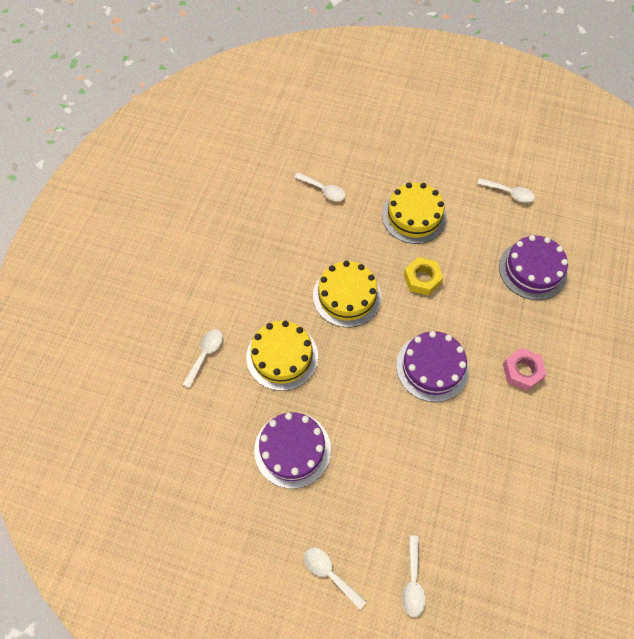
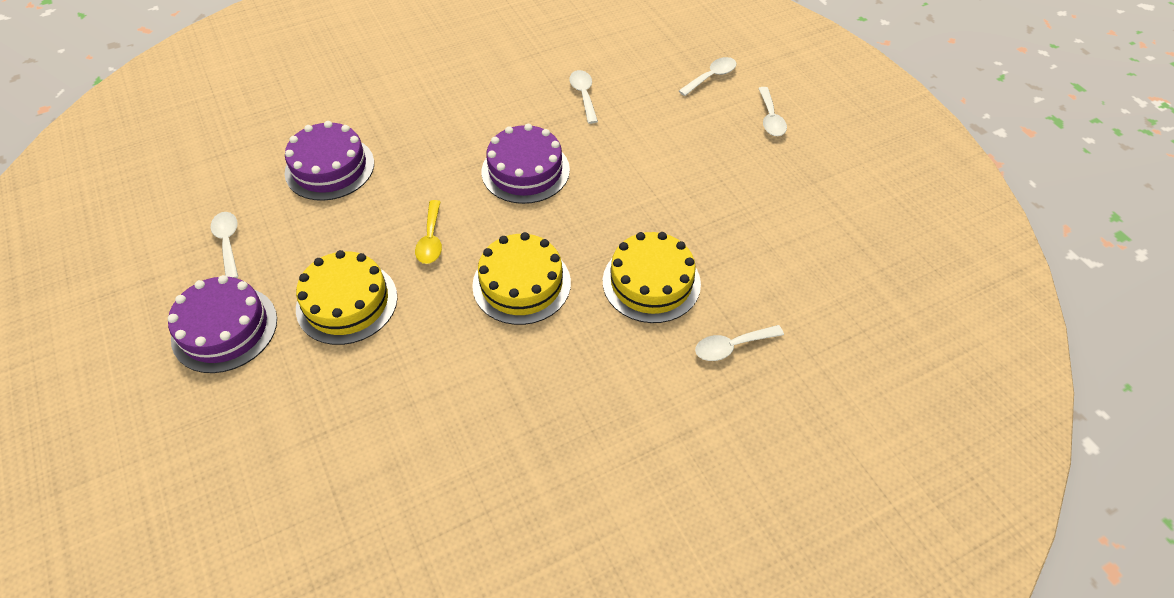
camera: 135 degrees left, 10 degrees down
(292, 449) = (720, 206): purple cake -> purple cake (224, 328)
(323, 190) = (392, 423): white spoon -> white spoon (584, 95)
(422, 279) = (431, 239): yellow nut -> yellow spoon
(522, 371) = (460, 115): pink nut -> none

